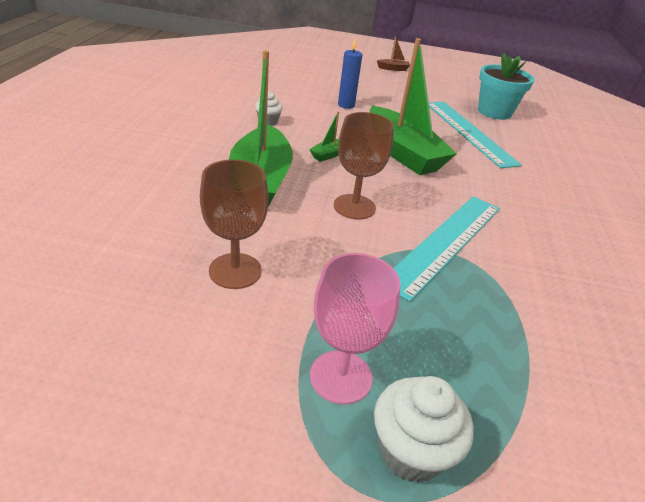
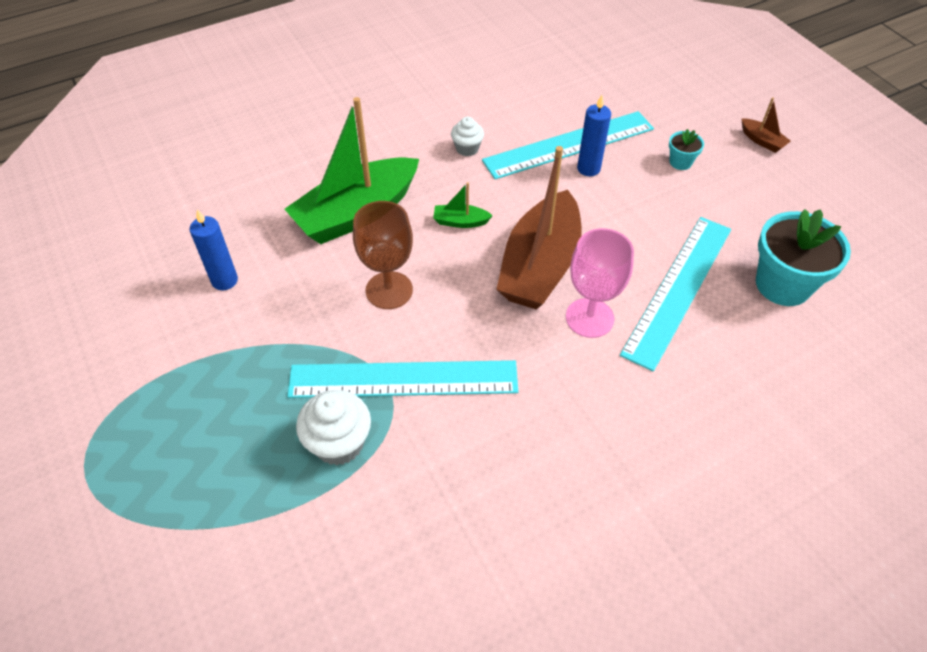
camera: 55 degrees right, 15 degrees up
(235, 271) = (224, 280): brown goblet -> blue candle
(318, 100) = (569, 145): none -> turquoise ruler
(341, 377) = (169, 402): pink goblet -> pink goblet (589, 318)
(378, 87) = (680, 162): none -> turquoise flower pot
(403, 153) = (540, 266): green boat -> brown boat
(411, 451) = (133, 475): white cupcake -> white cupcake (339, 443)

